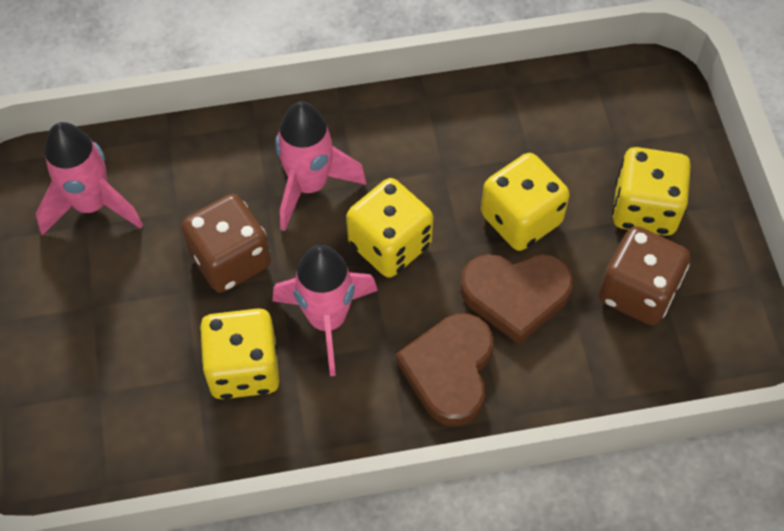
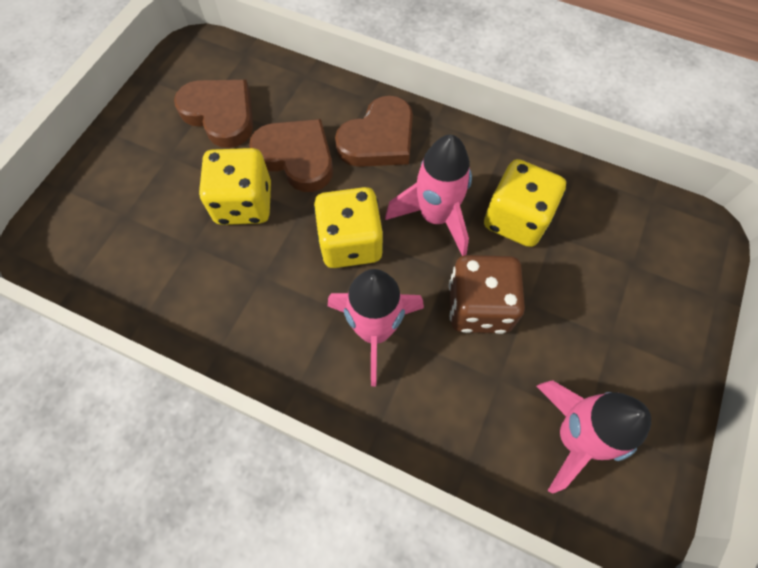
camera: 145 degrees left, 5 degrees up
(637, 291) = (220, 114): brown dice -> brown heart
(644, 209) = (158, 159): yellow dice -> none

